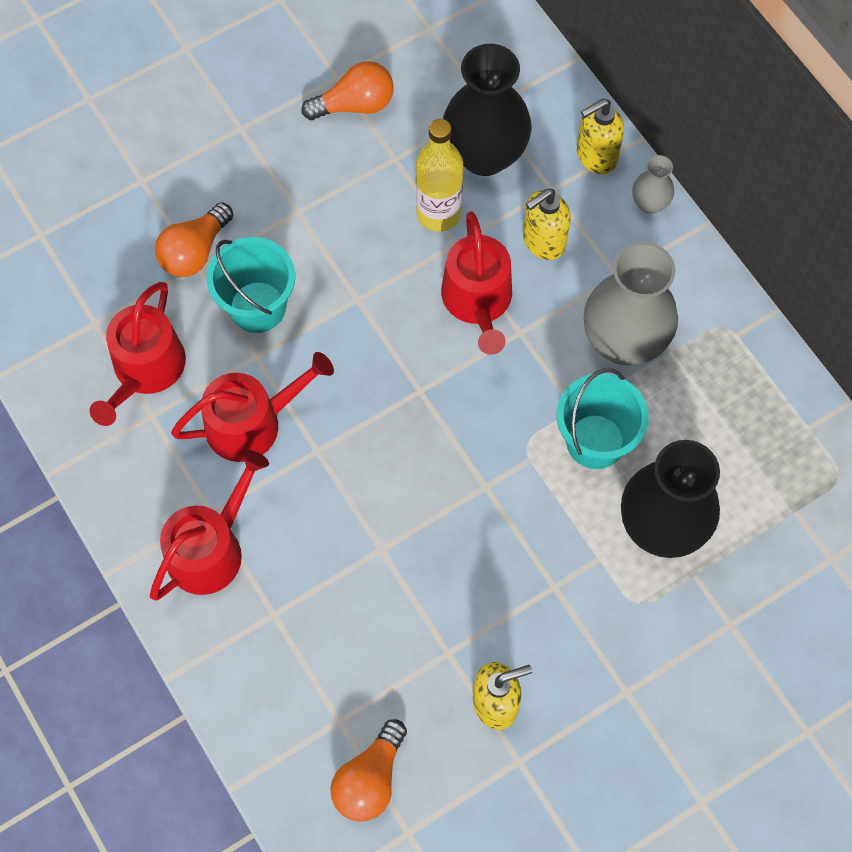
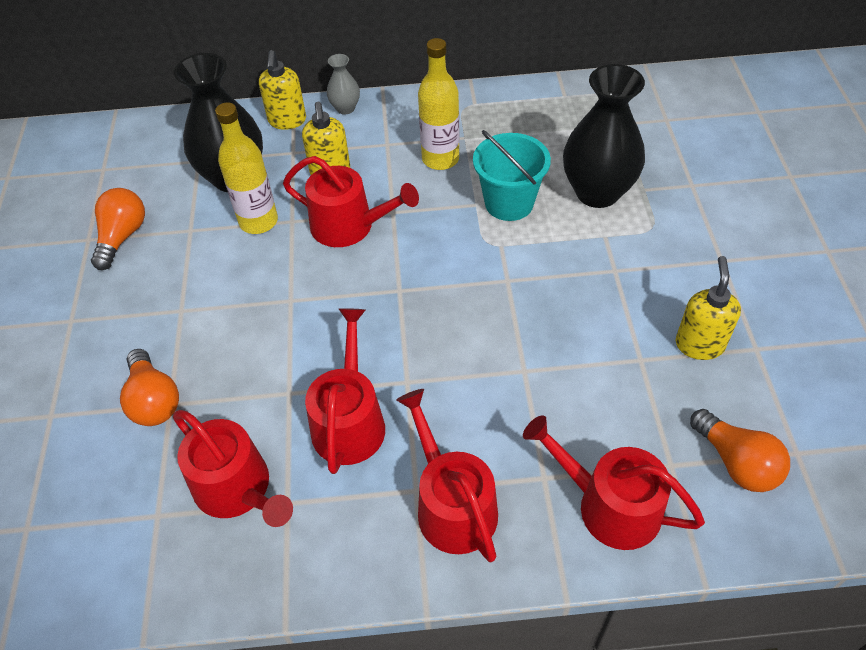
camera: 60 degrees left, 15 degrees down
(257, 307) = (244, 373): turquoise bucket -> none
(271, 681) = (609, 505): none -> red watering can
(624, 341) = (440, 159): grey vase -> yellow bottle

